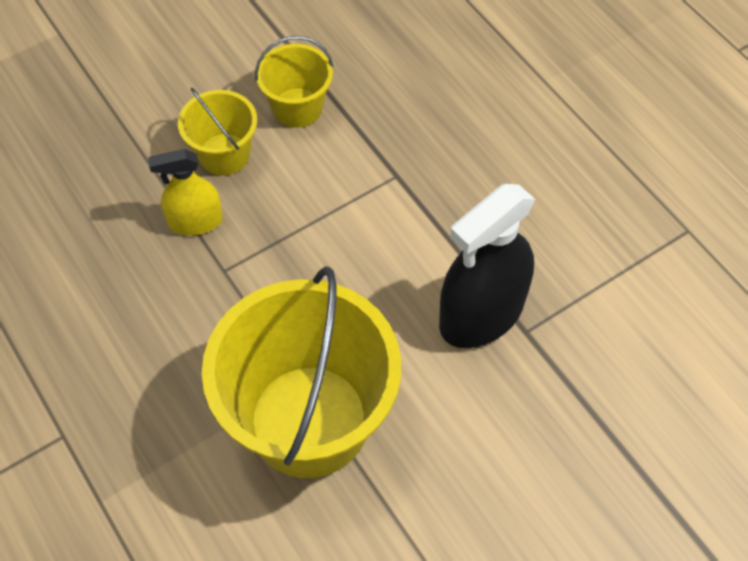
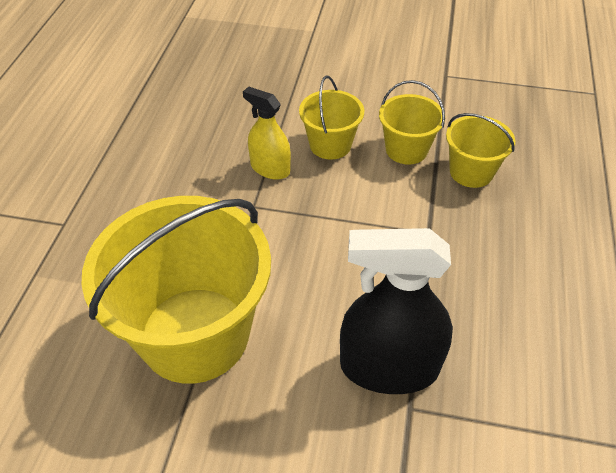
camera: 45 degrees right, 10 degrees down
(374, 89) = (471, 172): none -> yellow bucket

